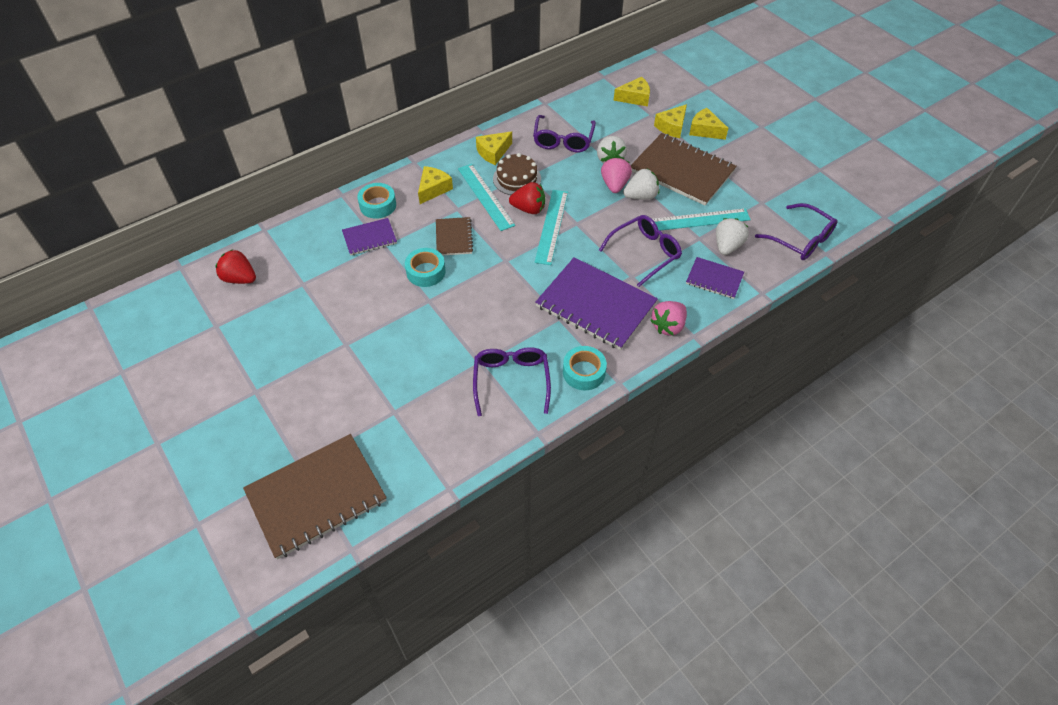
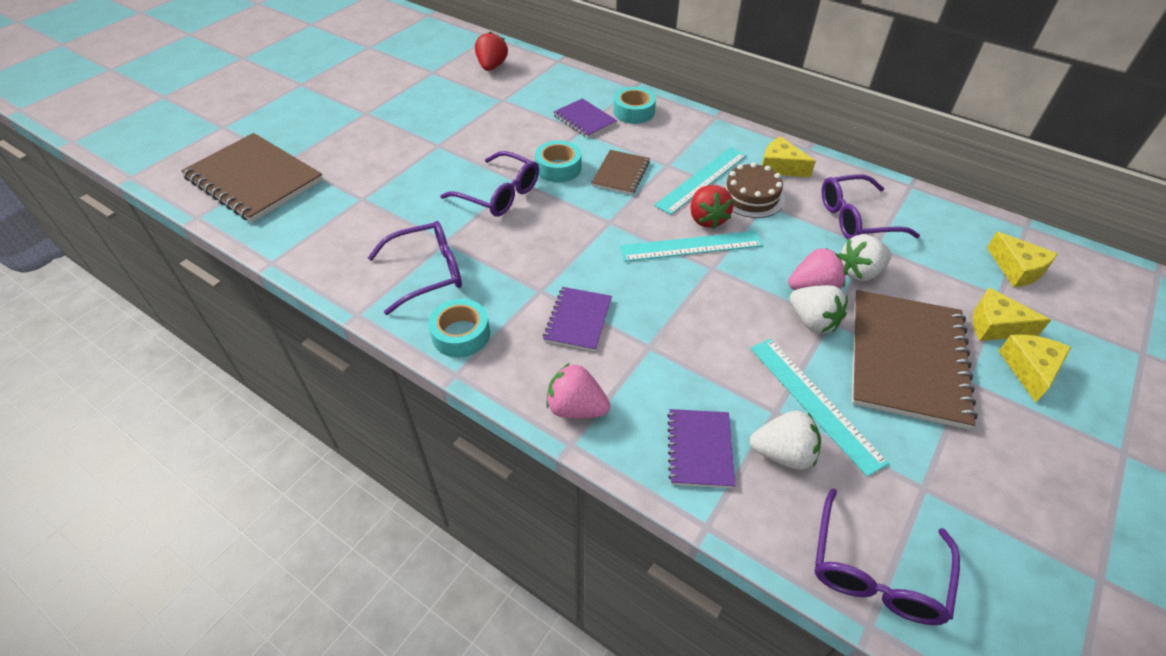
camera: 70 degrees right, 5 degrees down
(433, 189) = (684, 140): yellow cheese -> none
(454, 237) = (620, 174): brown notebook -> brown notebook turned 45 degrees counterclockwise
(596, 305) = (578, 320): purple notebook -> purple notebook, size x0.52
(645, 253) = (702, 351): purple glasses -> purple glasses (499, 194)

